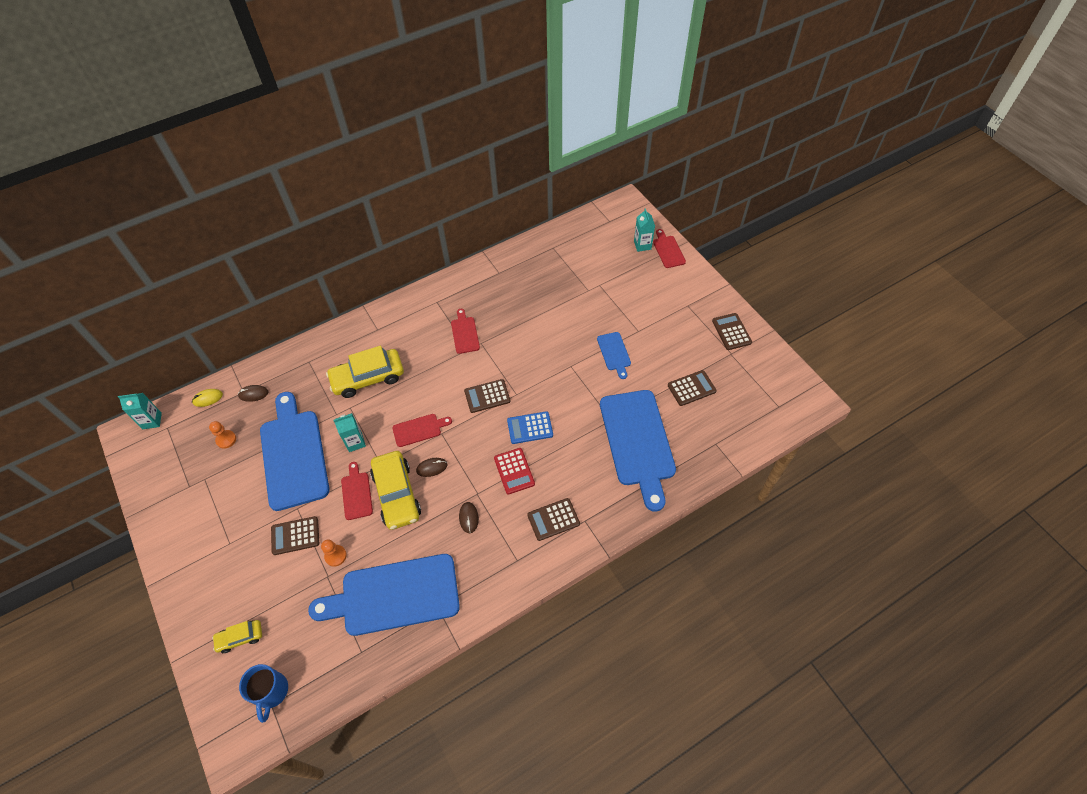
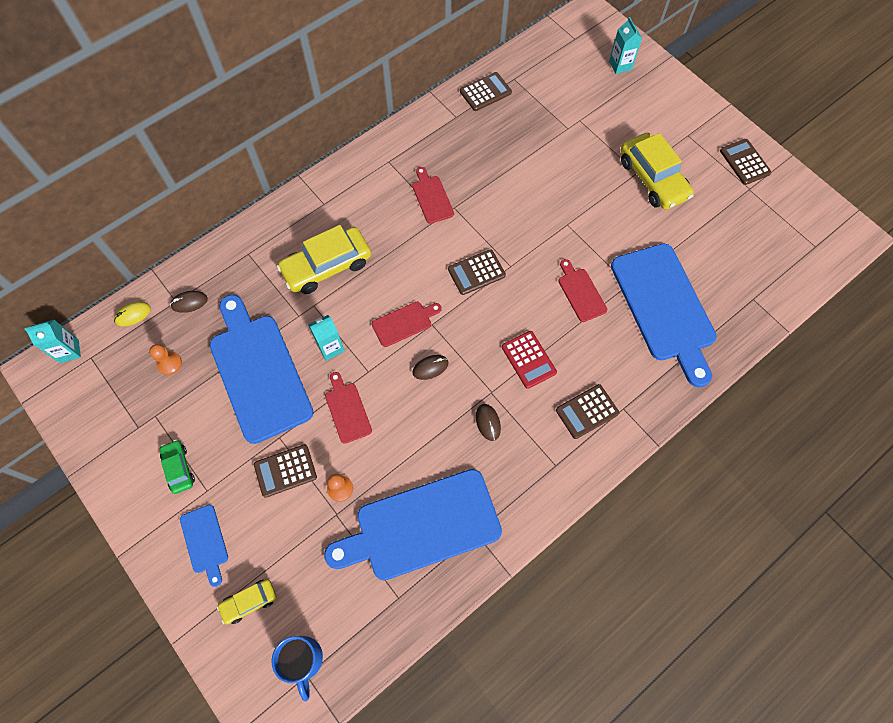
camera: 10 degrees left, 10 degrees up
(212, 523) = (179, 468): none -> green car
(397, 494) = (396, 405): yellow car -> yellow car (653, 178)
(530, 428) = (535, 305): blue calculator -> none
(614, 353) = (615, 203): blue cutting board -> blue cutting board (205, 541)
(668, 250) = (651, 69): red cutting board -> red cutting board (581, 292)
(691, 388) = (713, 236): brown calculator -> brown calculator (485, 92)

